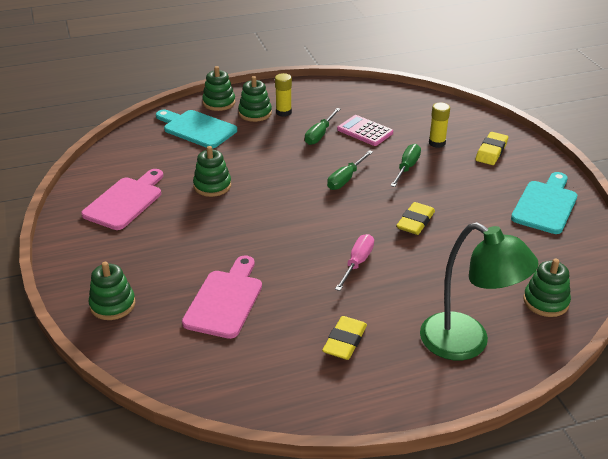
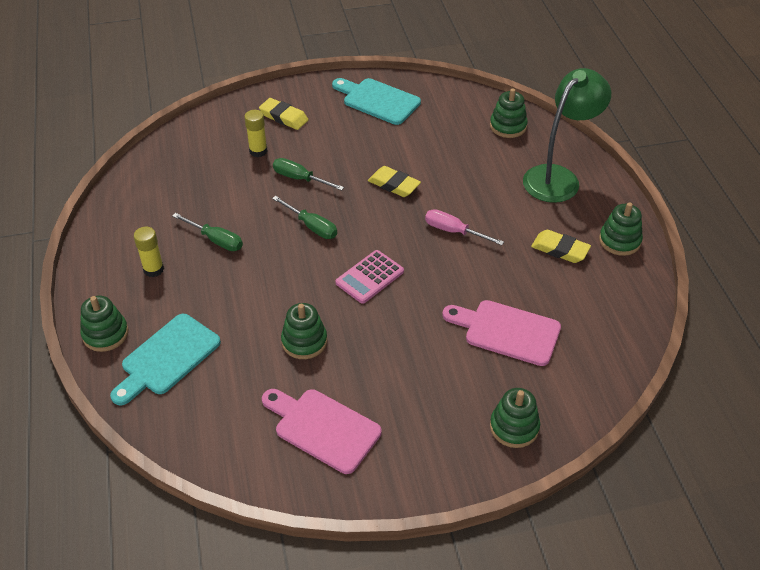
camera: 85 degrees left, 10 degrees up
(255, 113) = (146, 297): green stacking toy -> green stacking toy (619, 241)
(365, 131) = (219, 202): pink calculator -> pink calculator (369, 277)

